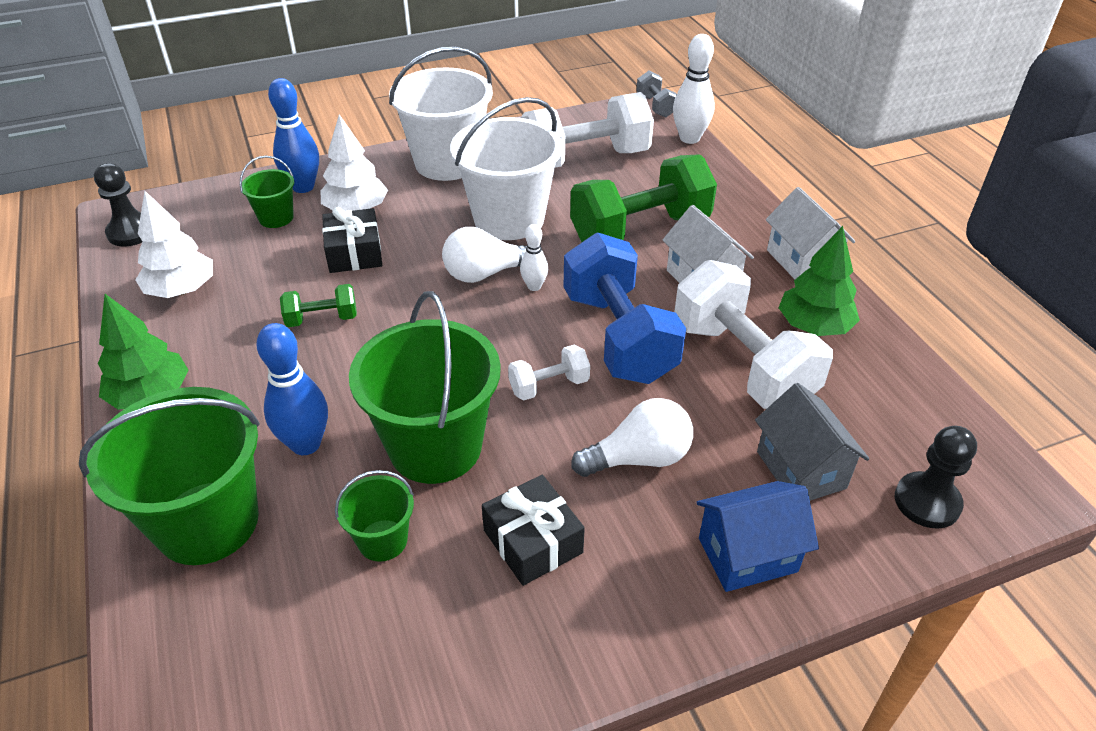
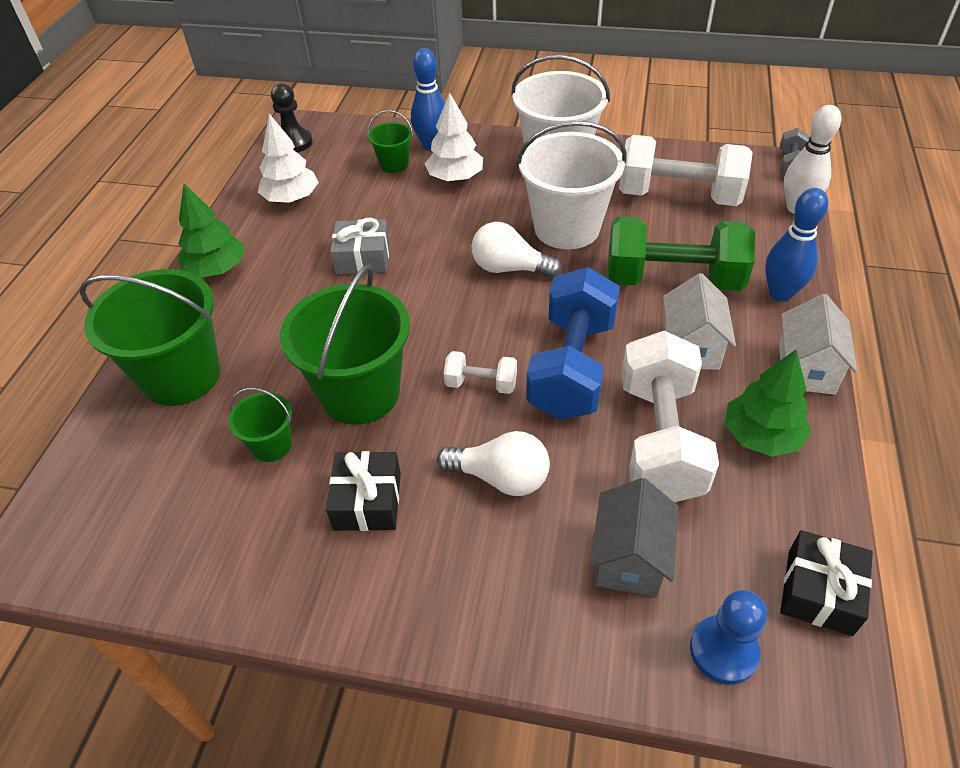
camera: 35 degrees right, 5 degrees up
(306, 444) = (279, 349): blue bowling pin -> blue bowling pin (780, 293)
(322, 319) = (363, 258): green dumbbell -> grey gift
(354, 253) = (426, 213): black gift -> black gift (819, 591)
(534, 286) = (539, 295): white bowling pin -> none
(747, 555) = (519, 604): blue house -> none
(927, 502) = (723, 651): black pawn -> blue pawn

